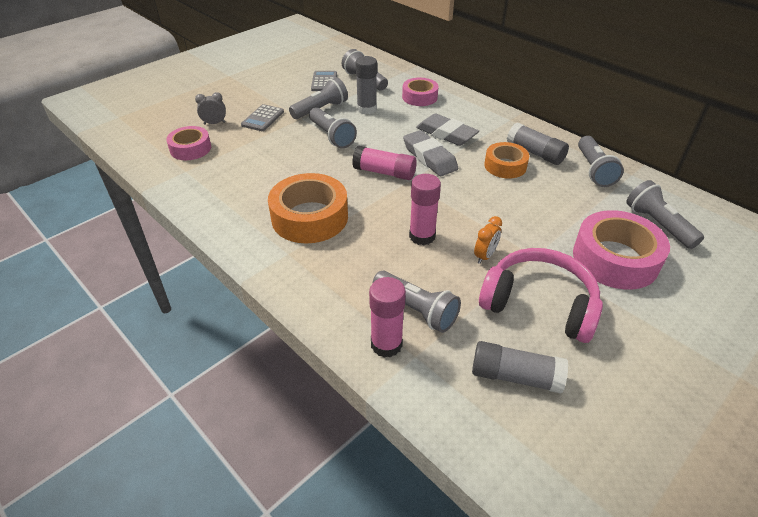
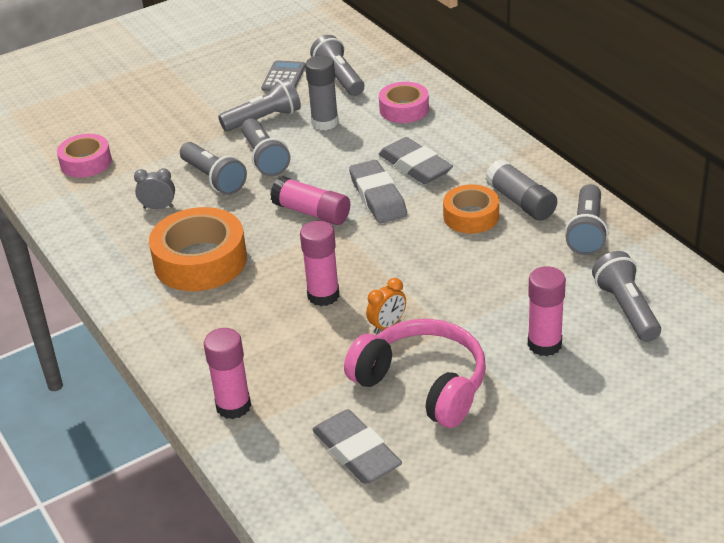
camera: 15 degrees right, 5 degrees down
(214, 123) = (123, 129): grey clock -> grey clock (158, 207)
(263, 118) = (185, 127): grey calculator -> none
(416, 310) = (280, 375): grey flashlight -> grey flashlight (214, 179)
(515, 376) = (356, 452): grey glue stick -> grey eraser
(615, 259) = (544, 344): pink tape -> pink glue stick

